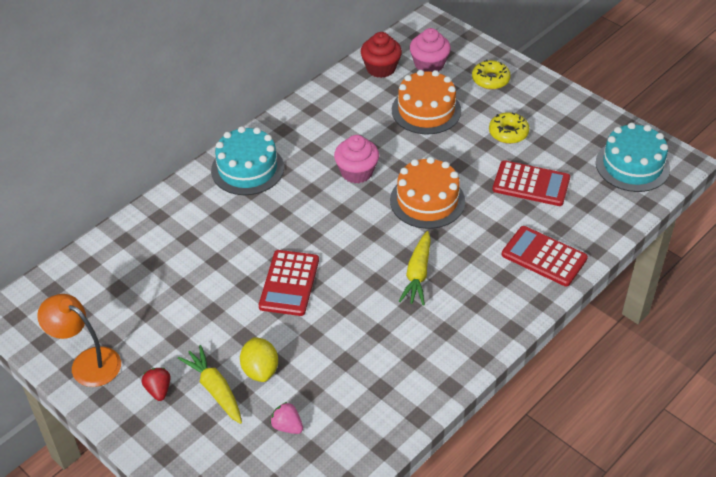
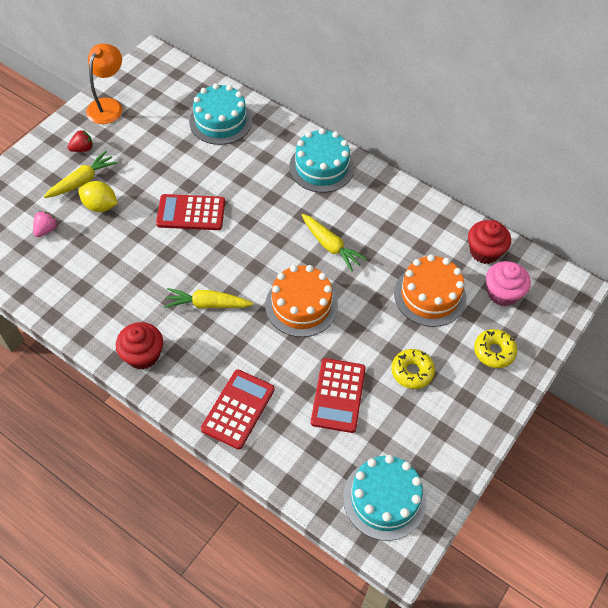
camera: 80 degrees right, 10 degrees up
(151, 250) = (220, 121): none -> turquoise cake
(260, 370) = (100, 206): yellow lemon -> yellow lemon turned 45 degrees clockwise
(357, 172) = (331, 246): pink cupcake -> yellow carrot
(477, 331) = (143, 355): none -> red cupcake

